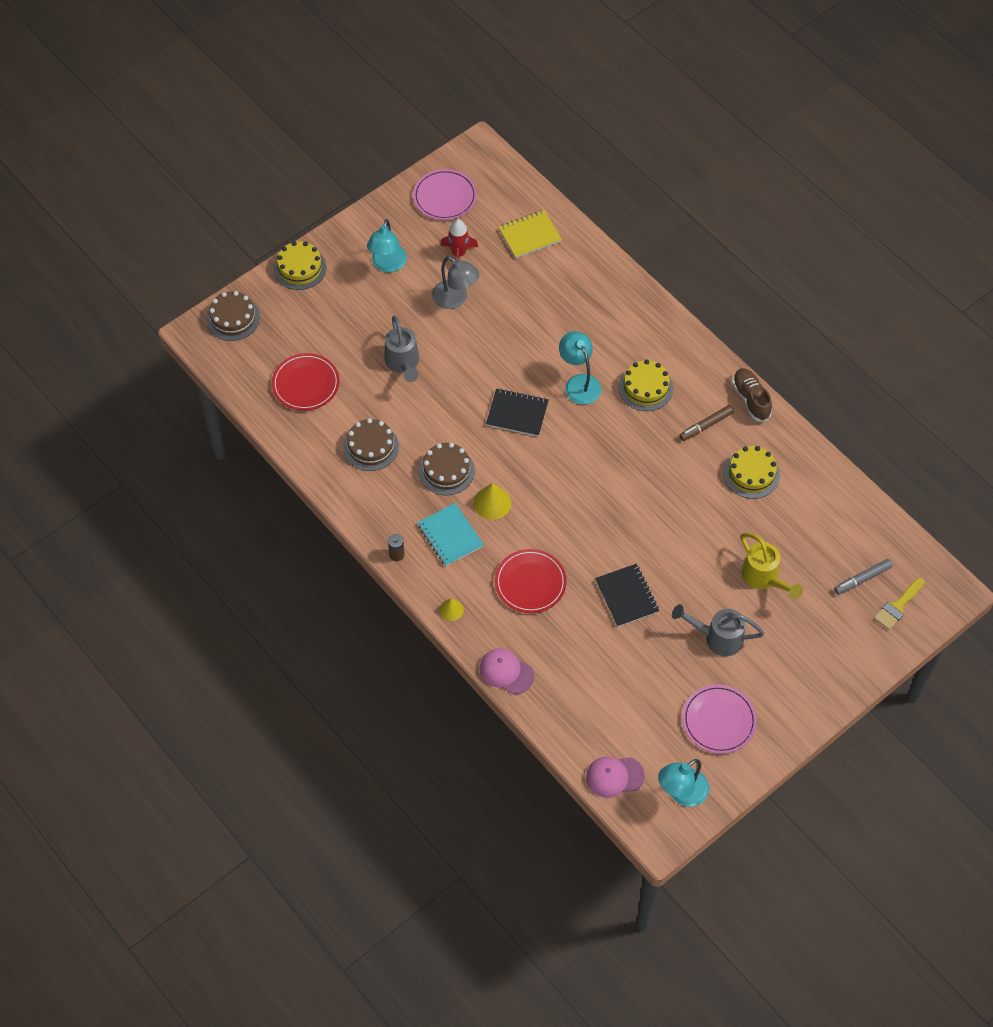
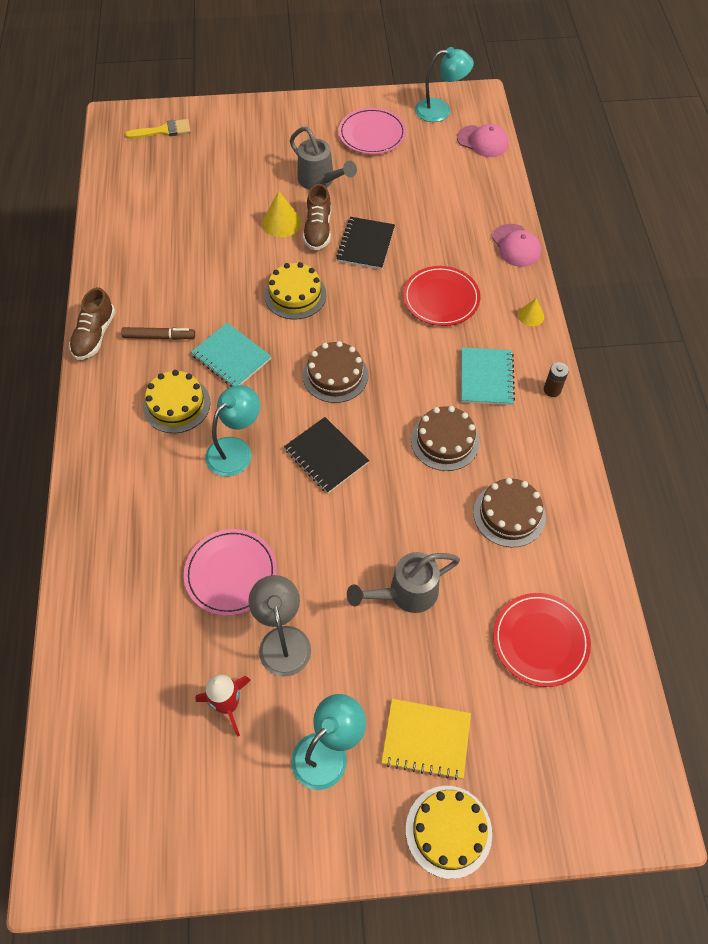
camera: 145 degrees left, 0 degrees up
(233, 318) = (587, 807): brown cake -> brown cake (335, 375)
(403, 363) = (406, 593): grey watering can -> grey watering can turned 135 degrees counterclockwise
(445, 197) = (172, 815): pink plate -> pink plate (231, 573)
(492, 503) = (422, 384): yellow cone -> yellow cone (281, 222)
(529, 235) = (122, 671): yellow notebook -> yellow notebook (426, 739)
(579, 383) = (235, 449): turquoise lamp -> turquoise lamp turned 150 degrees counterclockwise
(641, 441) = (231, 357): none -> turquoise notebook
(676, 586) = (318, 230): none -> brown shoe
(751, 474) = (165, 275): yellow cake -> yellow cake (295, 295)
(764, 578) = (241, 199): yellow watering can -> none
(862, 579) = (168, 159): grey marker -> none

